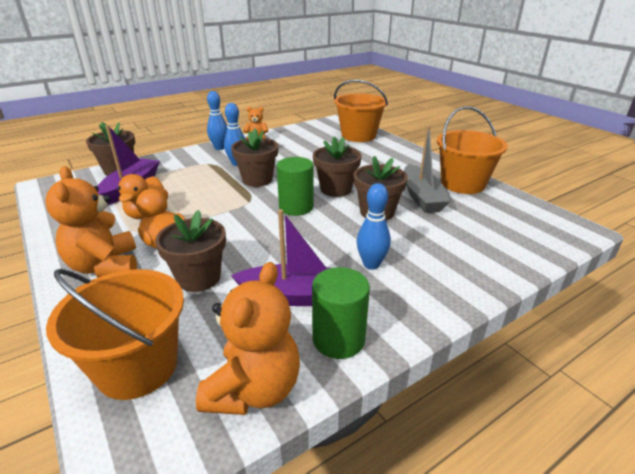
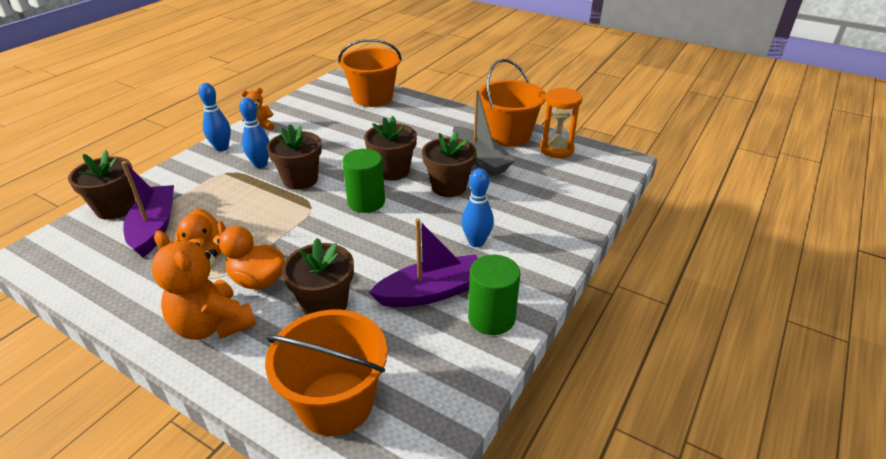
camera: 25 degrees left, 5 degrees up
(254, 389) = (452, 382): orange teddy bear -> none
(506, 205) = (556, 149): none -> orange hourglass

